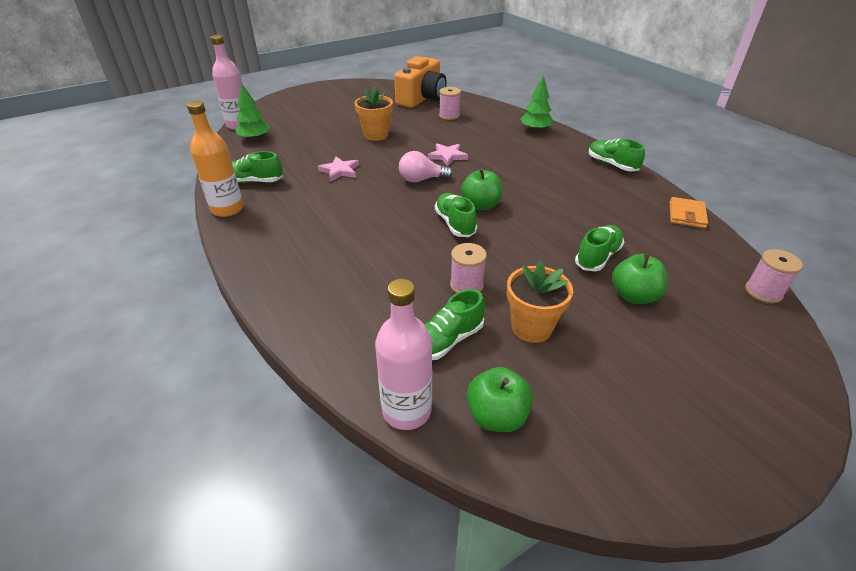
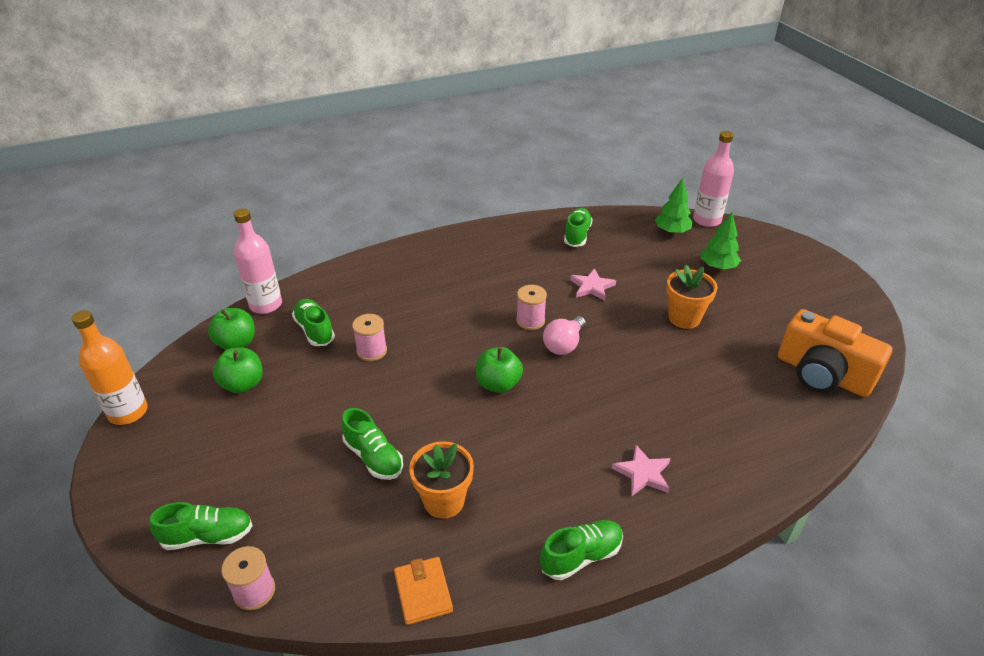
camera: 100 degrees right, 0 degrees up
(227, 209) = (530, 224): orange bottle -> orange bottle (128, 412)
(421, 180) = (564, 345): pink light bulb -> pink light bulb turned 150 degrees counterclockwise
(447, 156) = (622, 374): pink star -> pink star (642, 473)
(449, 115) = (756, 396): pink spool -> pink spool (530, 321)
(455, 224) = (468, 358): green shoe -> green shoe (208, 536)
(531, 327) = (303, 380): orange flower pot -> orange flower pot (444, 501)
(535, 130) = (710, 491): green tree -> green tree (718, 267)
(634, 296) = (305, 465): green apple -> green apple (243, 384)
(687, 215) = (423, 592): orange wallet -> orange wallet turned 45 degrees clockwise

